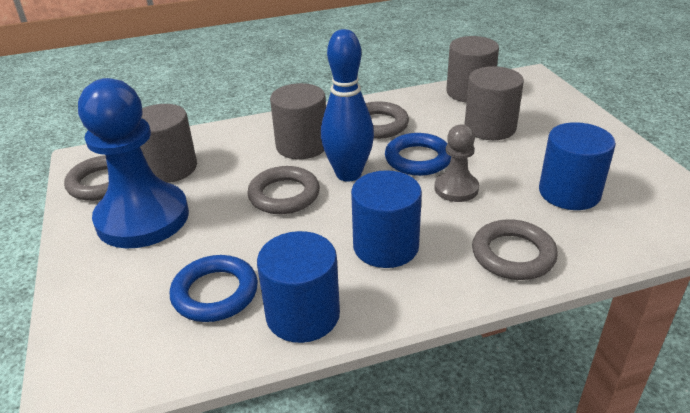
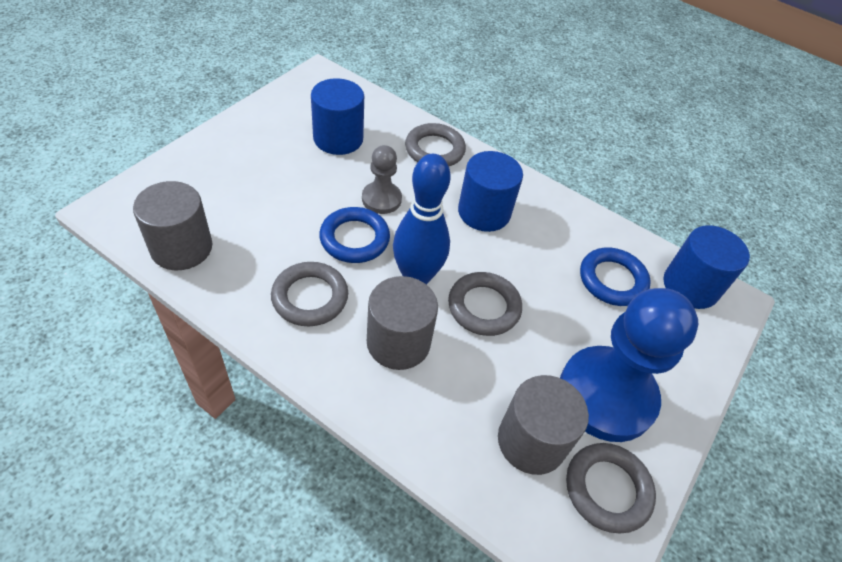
camera: 135 degrees left, 15 degrees up
(303, 315) = (579, 224): blue cylinder -> blue cylinder (690, 286)
(490, 127) = (259, 208): grey cylinder -> none

